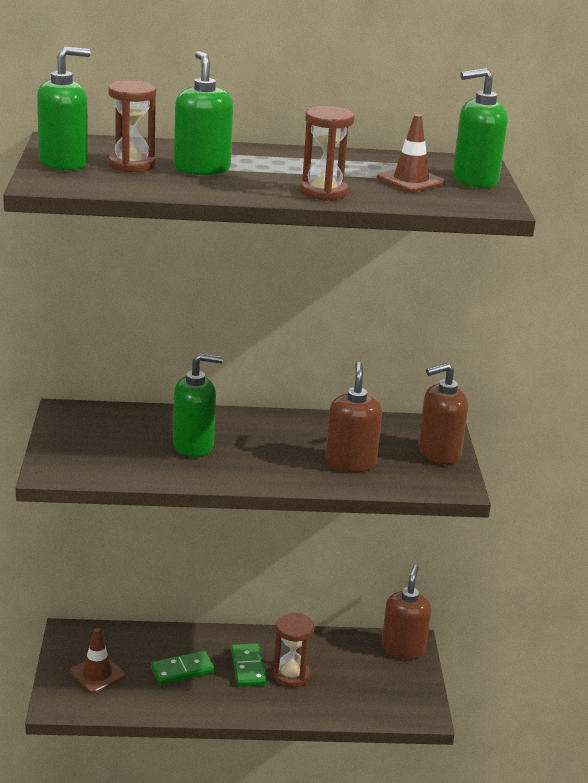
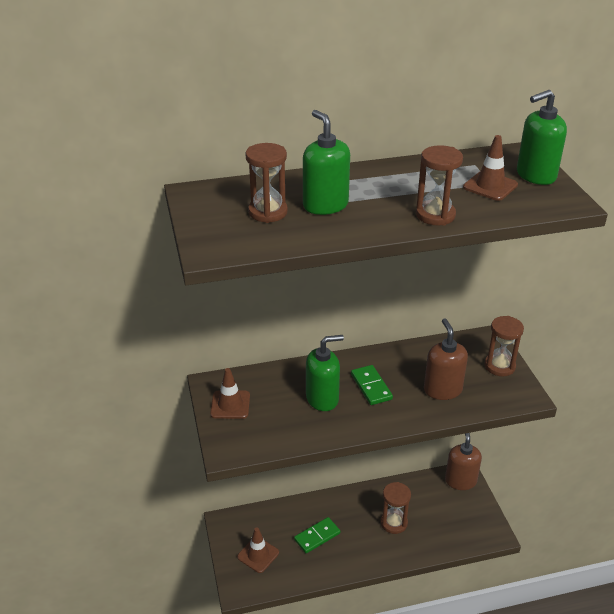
camera: 10 degrees left, 10 degrees up
(64, 163) = (212, 221): green soap dispenser -> none
(77, 432) = (230, 405): none -> brown traffic cone
(248, 667) = (362, 523): green domino -> green domino (371, 386)
(438, 453) = (499, 366): brown soap dispenser -> brown hourglass

